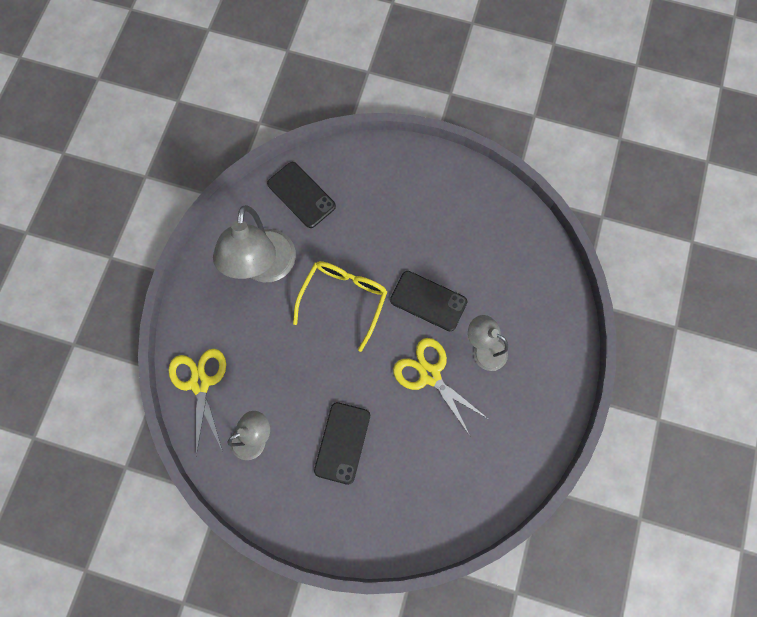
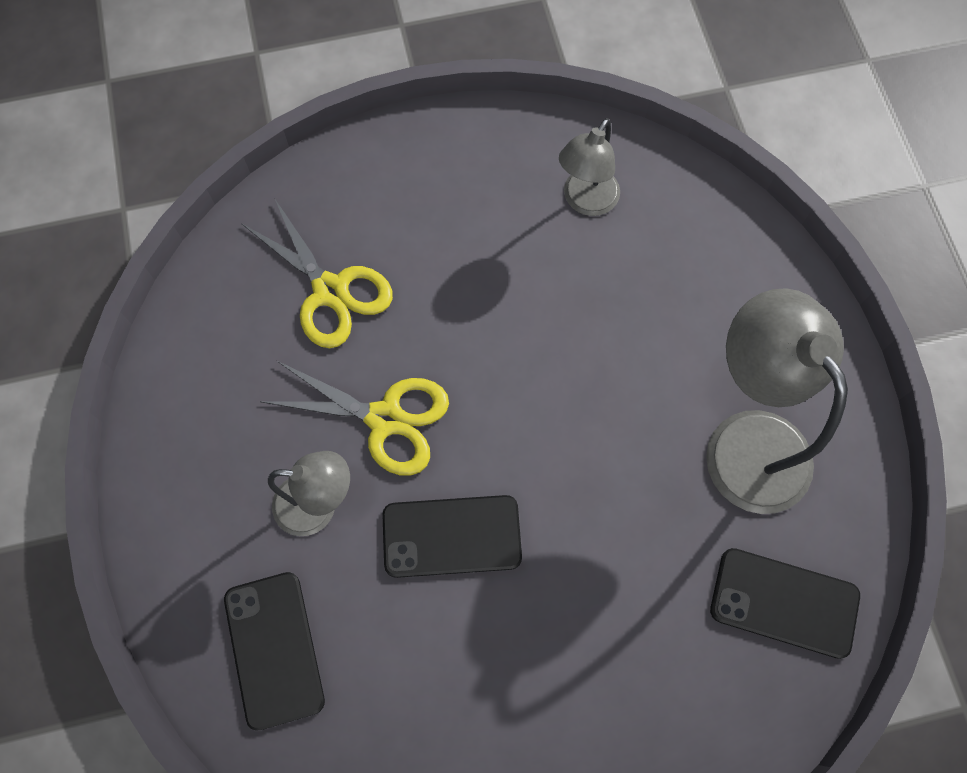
camera: 150 degrees right, 5 degrees down
(200, 383) = (712, 227): yellow scissors -> yellow scissors (330, 291)
(342, 442) = (461, 258): black phone -> black phone (274, 649)
(343, 300) = (590, 459): yellow glasses -> none

